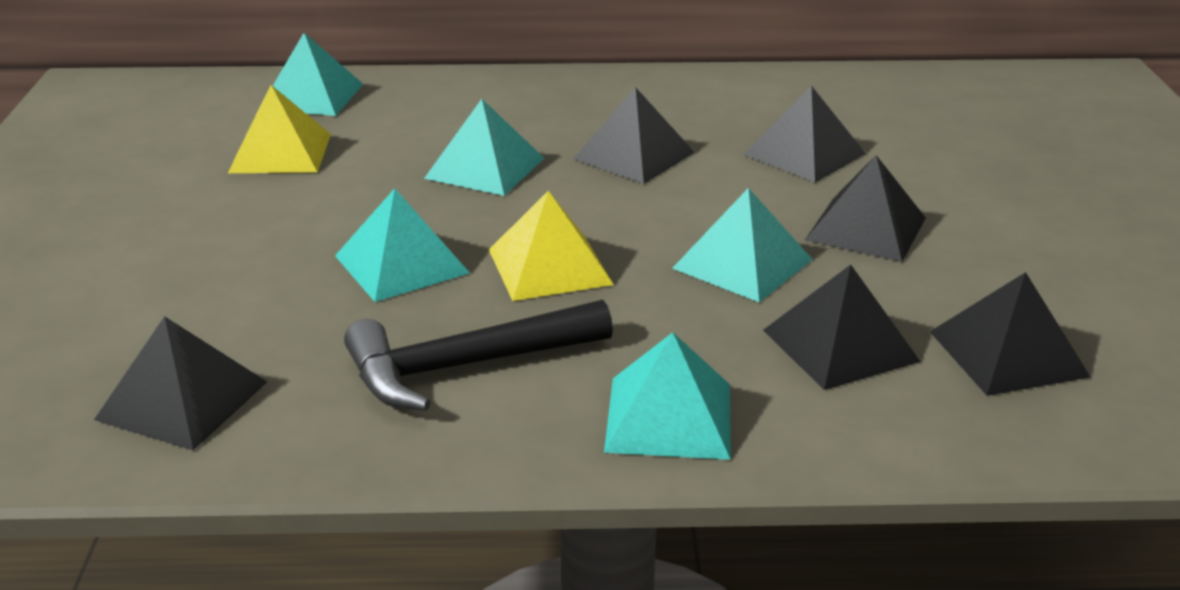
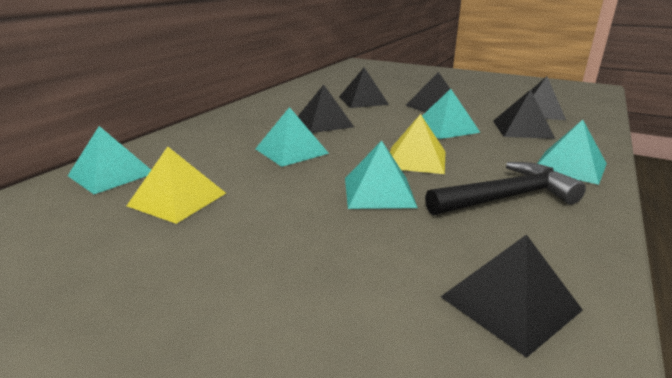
camera: 60 degrees left, 5 degrees down
(465, 366) = (506, 198): black hammer -> black hammer turned 120 degrees counterclockwise

